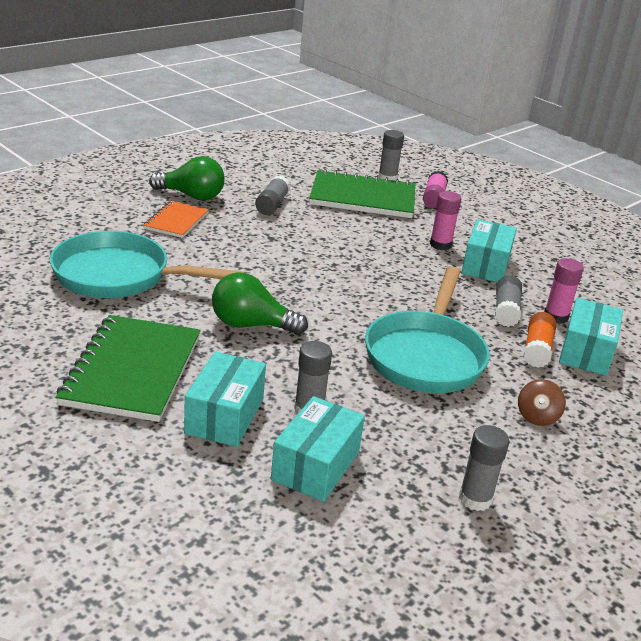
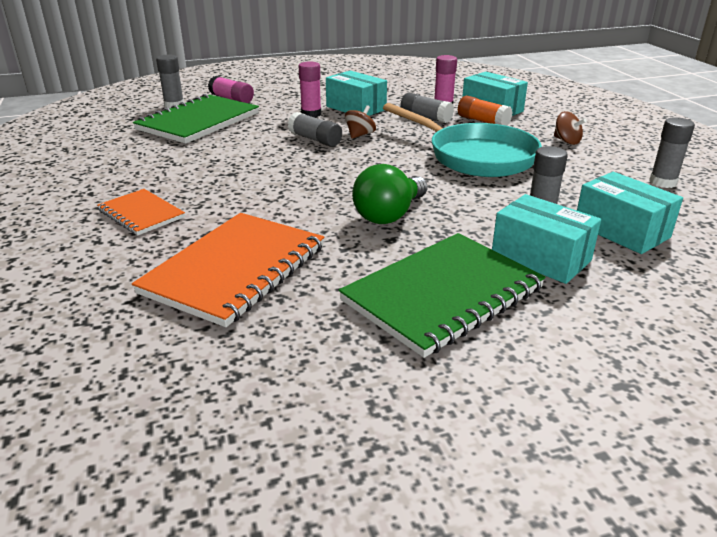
camera: 60 degrees left, 0 degrees up
(120, 276) = (235, 270): turquoise pan -> orange notebook
(132, 370) = (443, 295): green notebook -> green notebook turned 75 degrees counterclockwise
(192, 196) = (92, 195): green light bulb -> none
(272, 204) = (164, 160): grey glue stick -> grey glue stick (315, 140)
(414, 280) = (360, 135): none -> brown spinning top

